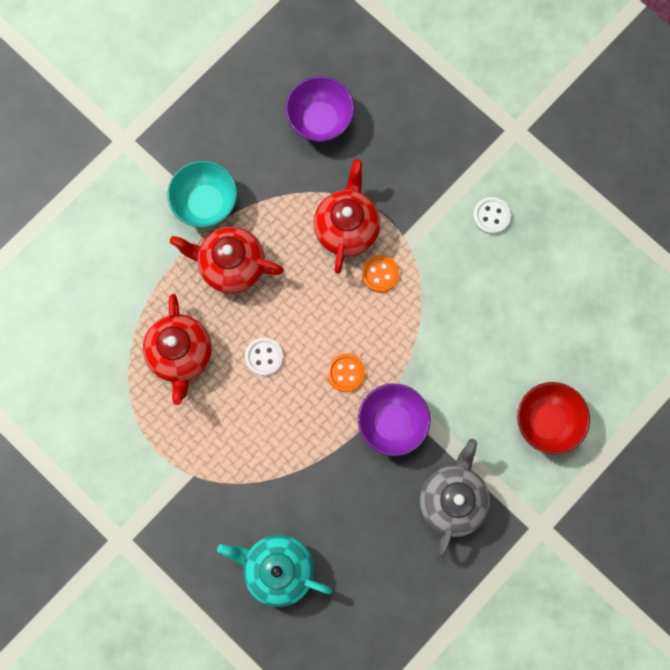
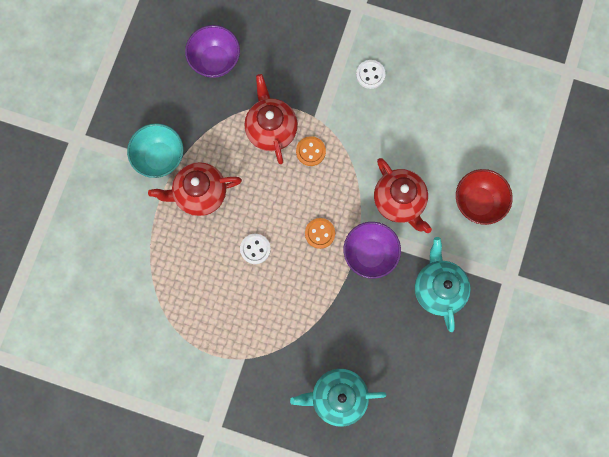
camera: 25 degrees left, 0 degrees up
(181, 354) = (193, 275): red teapot -> red teapot (399, 201)
(452, 499) = (438, 288): grey teapot -> turquoise teapot

